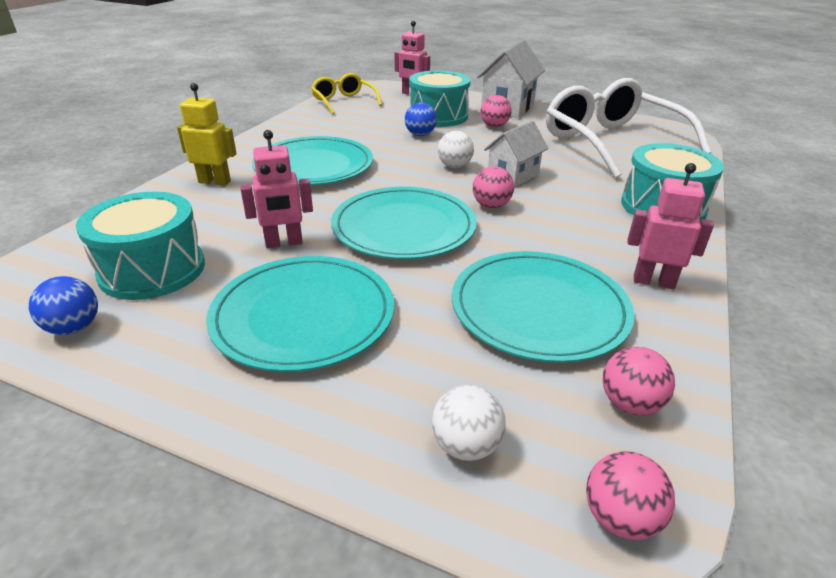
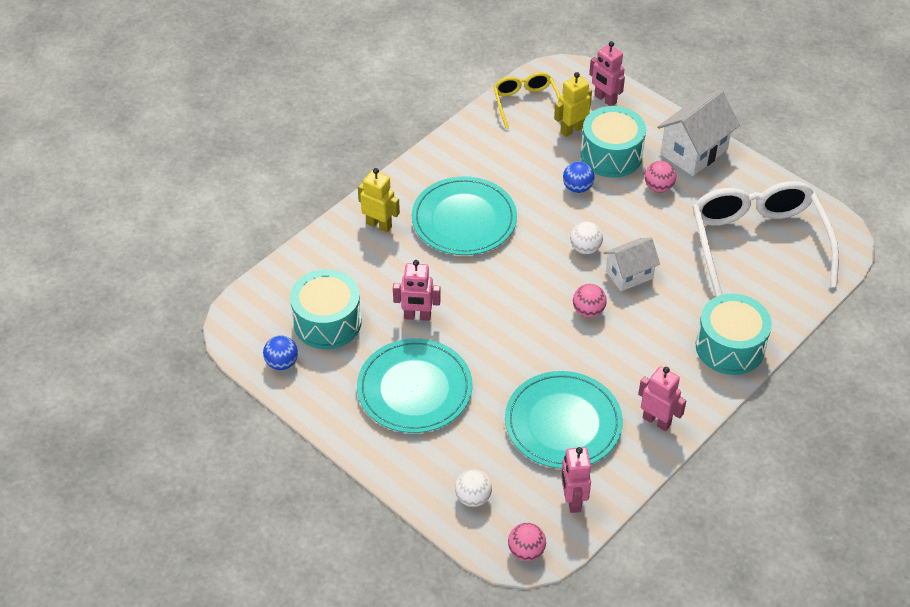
camera: 20 degrees right, 15 degrees up
(393, 109) = (571, 130): none -> yellow robot
(404, 227) = (508, 320): turquoise plate -> none
(630, 404) = (572, 500): pink ball -> pink robot

